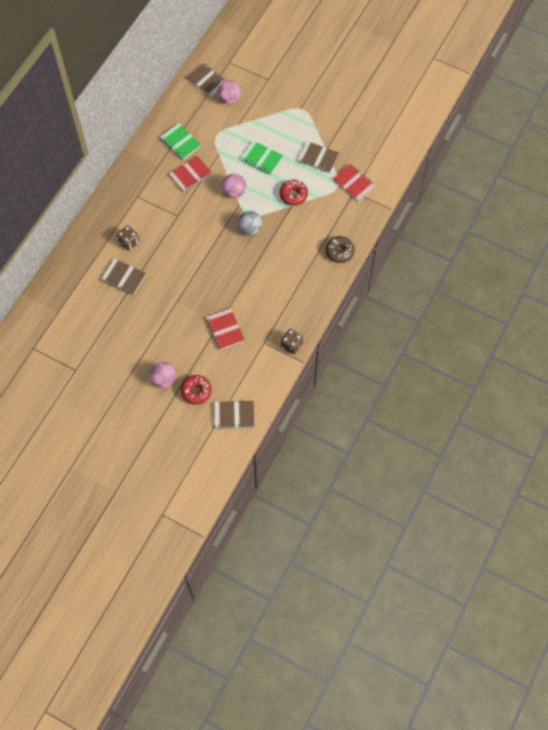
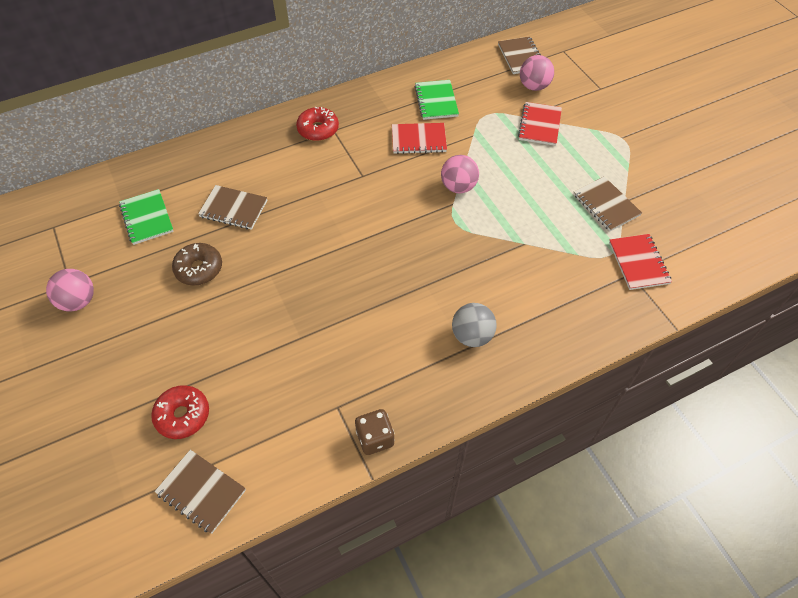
camera: 35 degrees right, 10 degrees down
(124, 277) = (233, 209): brown notebook -> brown notebook turned 45 degrees counterclockwise
(129, 242) = (277, 173): brown dice -> none
(164, 379) = (158, 369): pink ball -> pink ball (78, 301)
(225, 329) = (299, 352): red notebook -> red notebook (539, 125)
(250, 229) = (442, 241): grey ball -> grey ball (472, 336)
(261, 158) = (525, 167): green notebook -> green notebook (147, 218)
(293, 195) = (536, 232): red donut -> red donut (318, 129)
(339, 252) = (551, 344): brown donut -> brown donut (199, 269)

